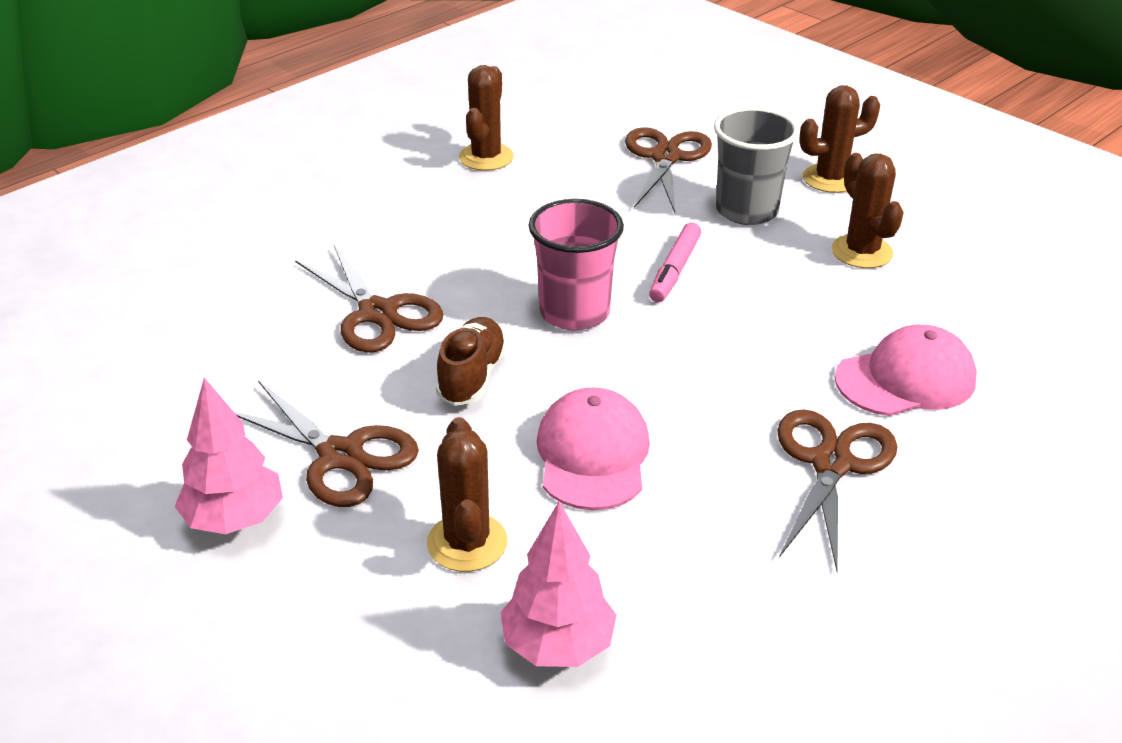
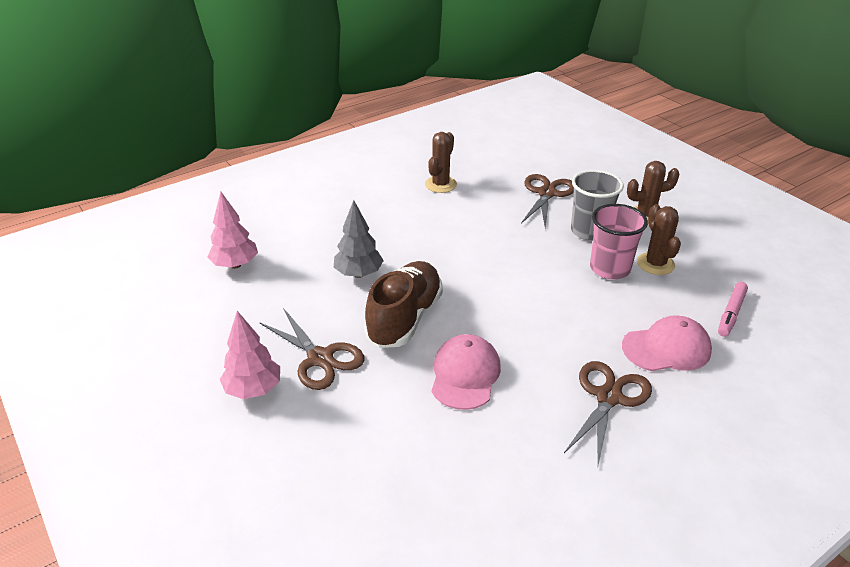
camera: 10 degrees right, 0 degrees up
(377, 313) = (359, 274): brown scissors -> grey tree
(467, 543) = (380, 420): brown cactus -> none
(472, 377) = (404, 318): brown shoe -> brown shoe, size x1.66
(558, 646) = (420, 491): pink tree -> pink tree (235, 265)
(574, 313) = (472, 285): pink cup -> pink cup (610, 269)
(674, 270) = (538, 264): pink marker -> pink marker (731, 313)

